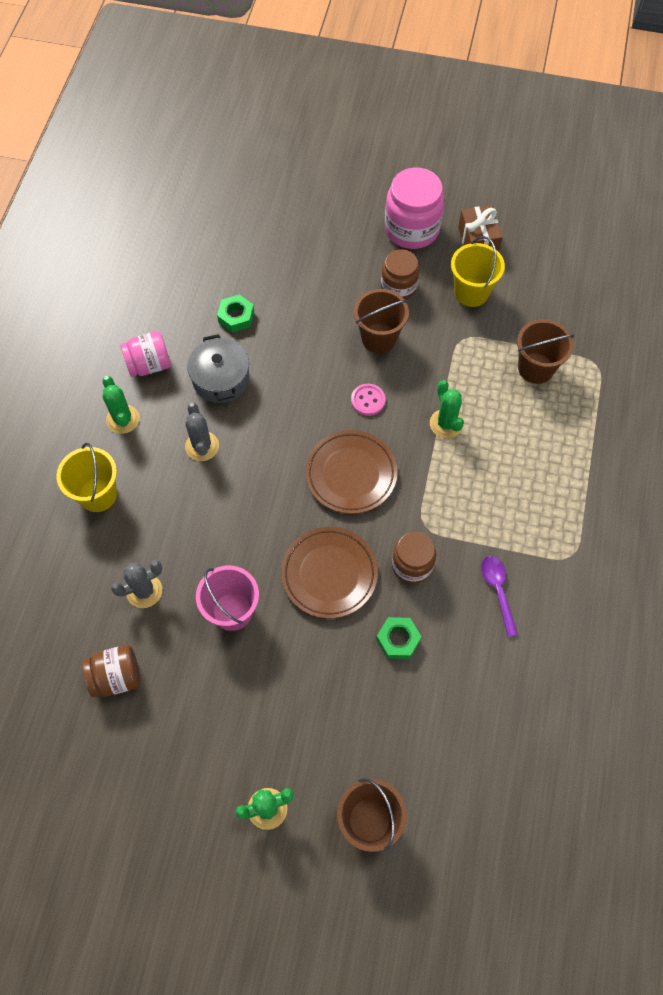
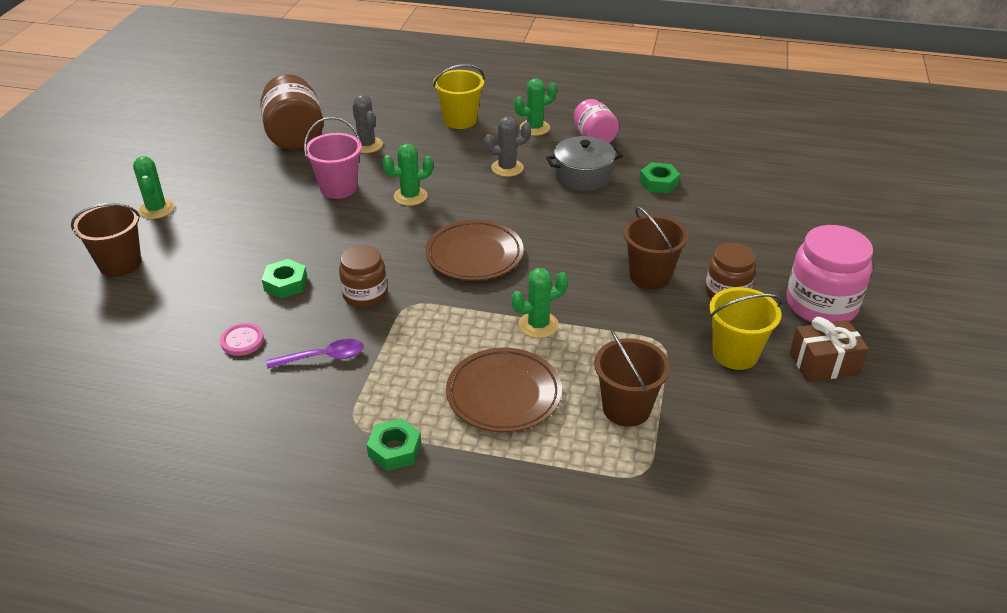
camera: 90 degrees right, 25 degrees down
(116, 676) = (295, 136): brown jar -> brown jar, size x1.58
(251, 537) = (410, 196): none -> green cactus
(329, 574) = (364, 241): brown plate -> brown plate (504, 394)
(368, 400) = (565, 267): pink button -> pink button (242, 341)
(595, 524) = (394, 449): none -> green nut

